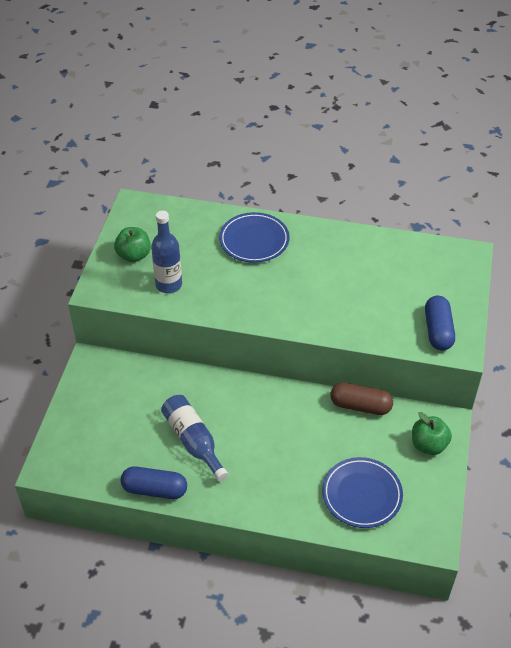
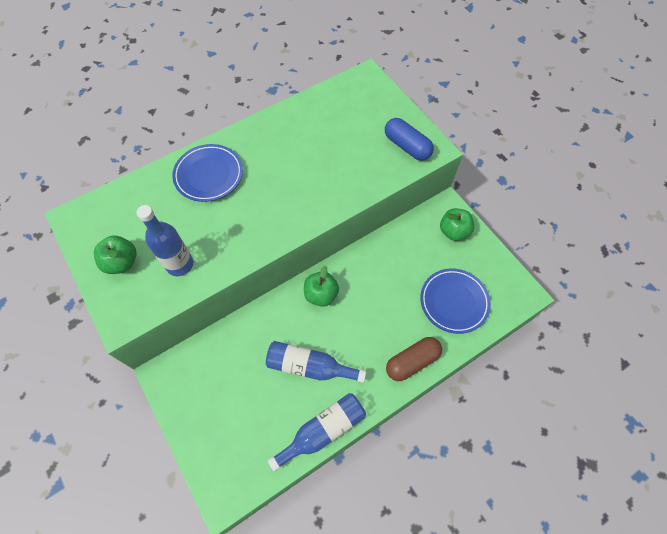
camera: 45 degrees left, 15 degrees up
(155, 489) = (323, 430): blue capsule -> blue bottle
(258, 401) = (321, 294): none -> green apple
(360, 406) = (388, 240): brown capsule -> brown capsule (412, 361)

